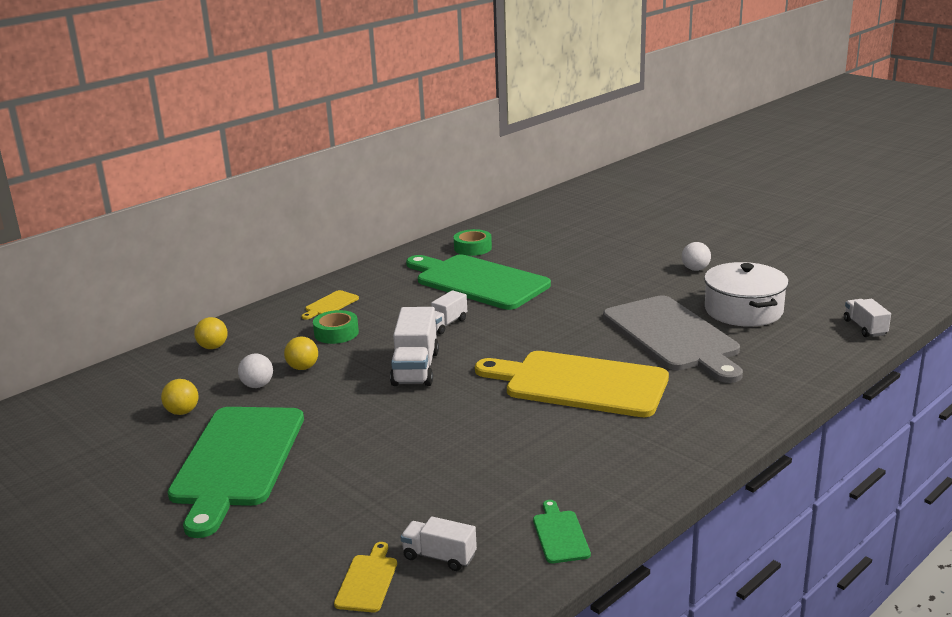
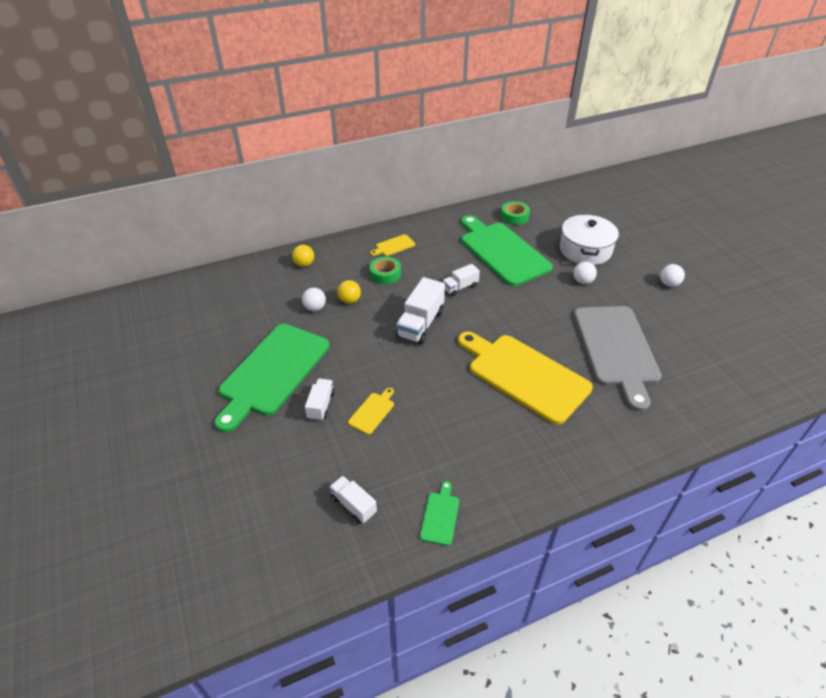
camera: 20 degrees right, 20 degrees up
(182, 412) = (261, 317): yellow ball -> none
(367, 581) = (300, 509): yellow cutting board -> yellow cutting board (372, 411)
(594, 287) = (582, 281): none -> white ball
(743, 310) = (684, 338): white pot -> white pot (585, 250)
(865, 328) = (775, 387): white truck -> white truck (321, 405)

